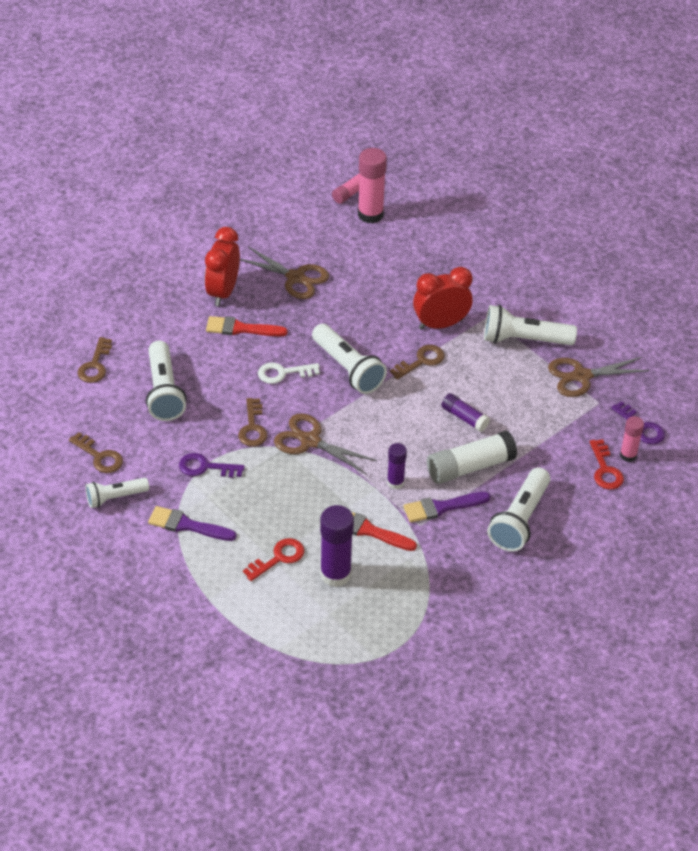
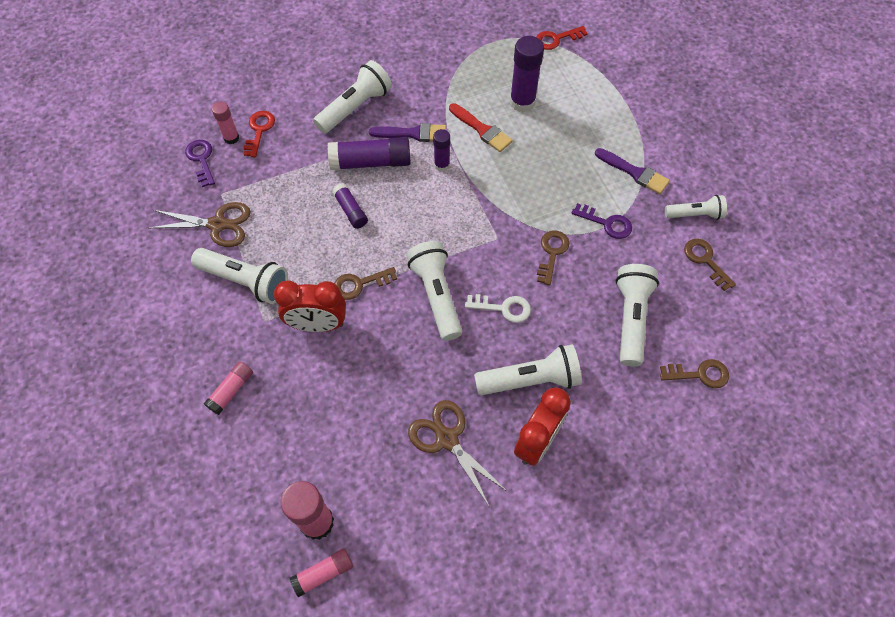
camera: 160 degrees left, 15 degrees up
(95, 365) = (699, 374): brown key -> brown key turned 60 degrees clockwise
(241, 329) = (530, 380): red brush -> white flashlight
(278, 558) = (564, 126): red key -> red key (556, 39)
(310, 441) = (502, 224): brown scissors -> none
(470, 467) = (371, 162): white glue stick -> purple glue stick
(483, 268) = (231, 391): none -> pink glue stick

